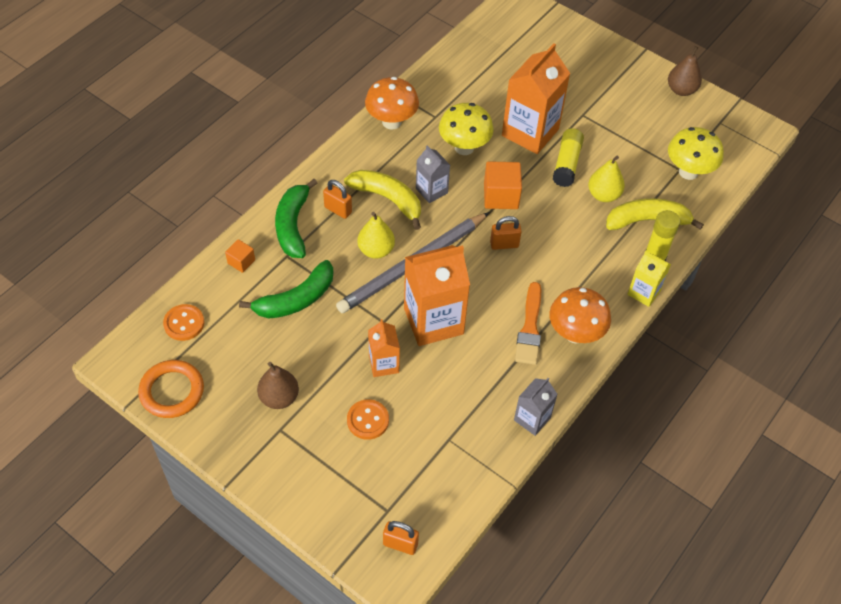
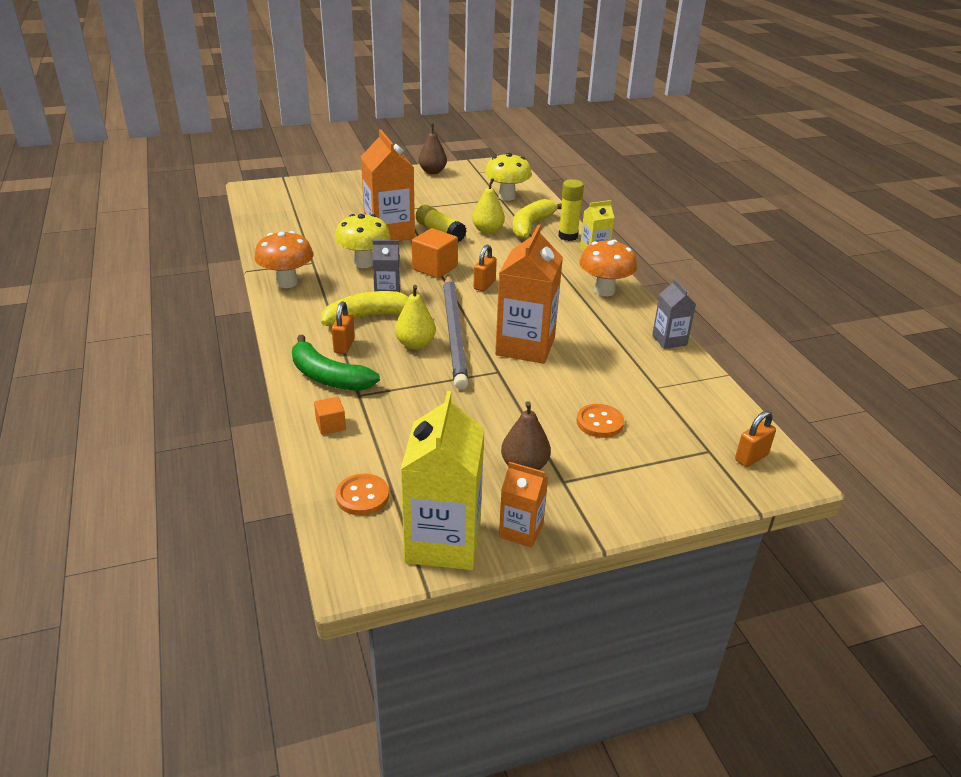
camera: 55 degrees left, 20 degrees down
(172, 391) = (443, 541): orange ring -> yellow carton
(296, 299) = (418, 409): green banana -> none
(338, 210) = (344, 346): orange padlock -> orange padlock turned 60 degrees counterclockwise
(383, 364) = (545, 389): orange carton -> orange carton (521, 530)
(530, 328) = (579, 306): orange brush -> none

